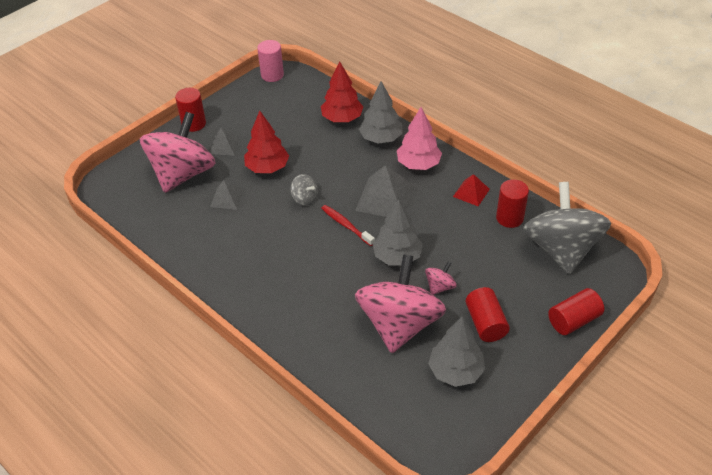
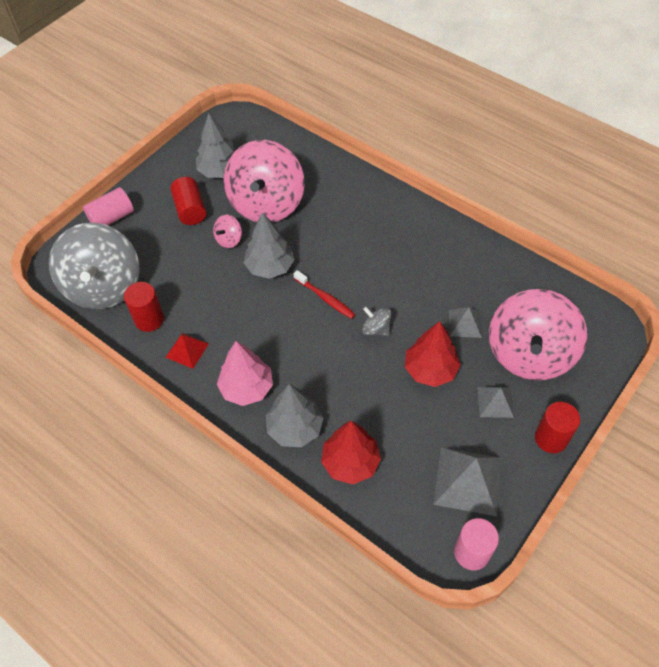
camera: 175 degrees right, 10 degrees up
(385, 198) = (285, 336): grey pyramid -> grey pyramid (468, 480)
(573, 320) = (112, 217): red cylinder -> pink cylinder

